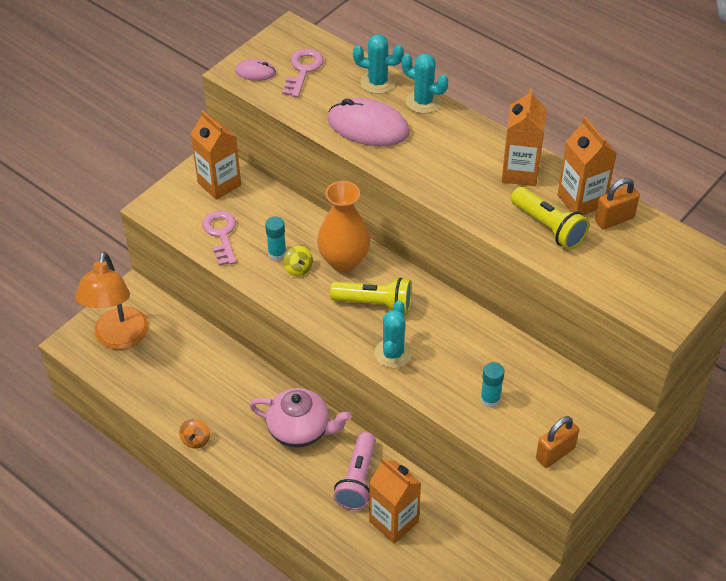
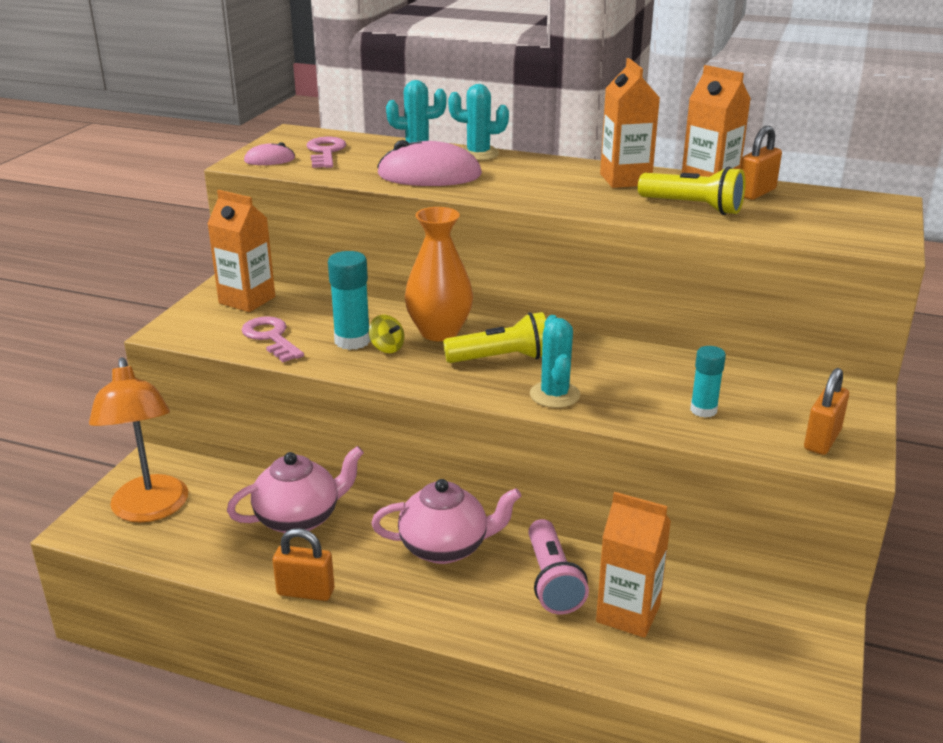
camera: 20 degrees left, 20 degrees down
(196, 440) = (305, 592): orange spinning top -> orange padlock
(213, 375) = (299, 518): none -> pink teapot
(277, 254) = (352, 341): turquoise glue stick -> turquoise glue stick, size x1.51

